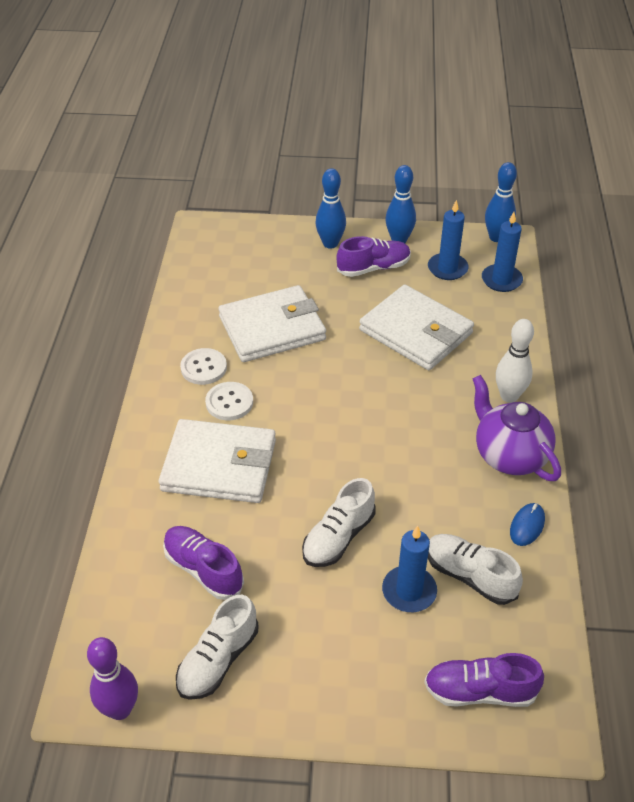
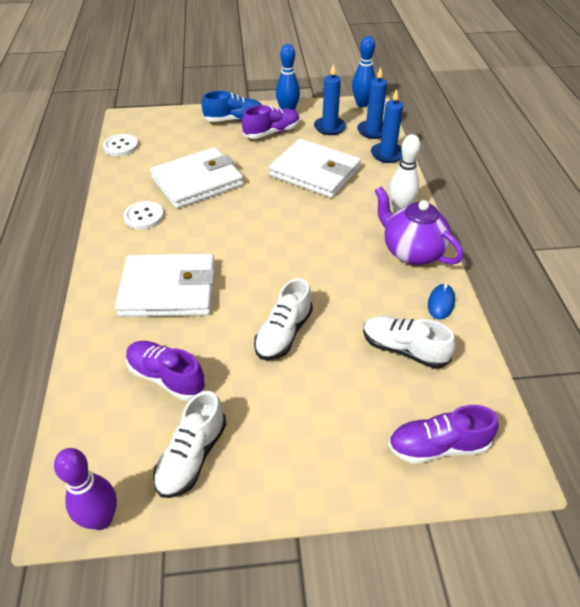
camera: 10 degrees left, 0 degrees up
(229, 402) = (170, 240): white button -> white button (121, 146)
(330, 244) = (234, 120): blue bowling pin -> blue shoe
(409, 591) = (355, 369): blue candle -> blue candle (387, 154)

